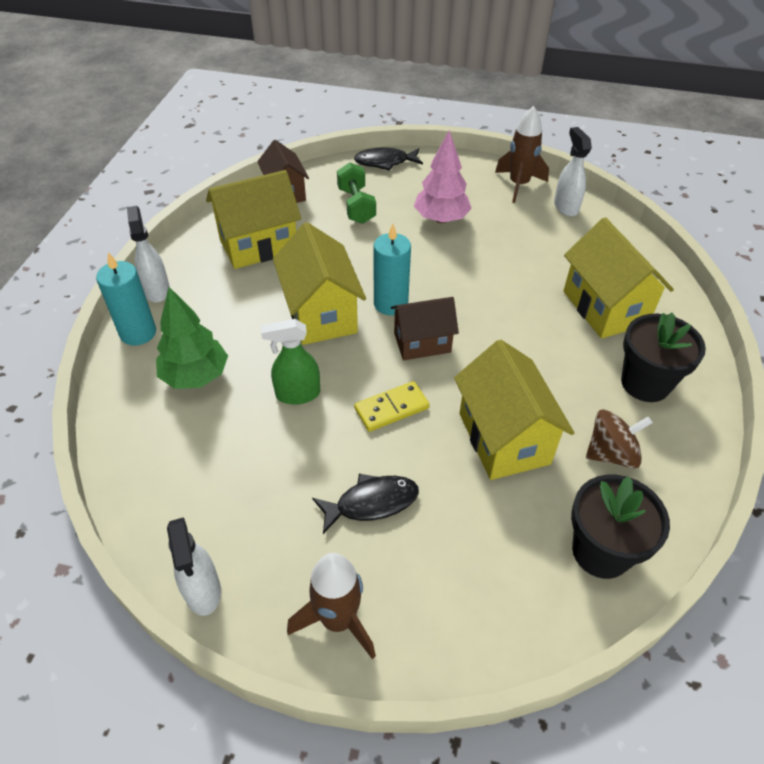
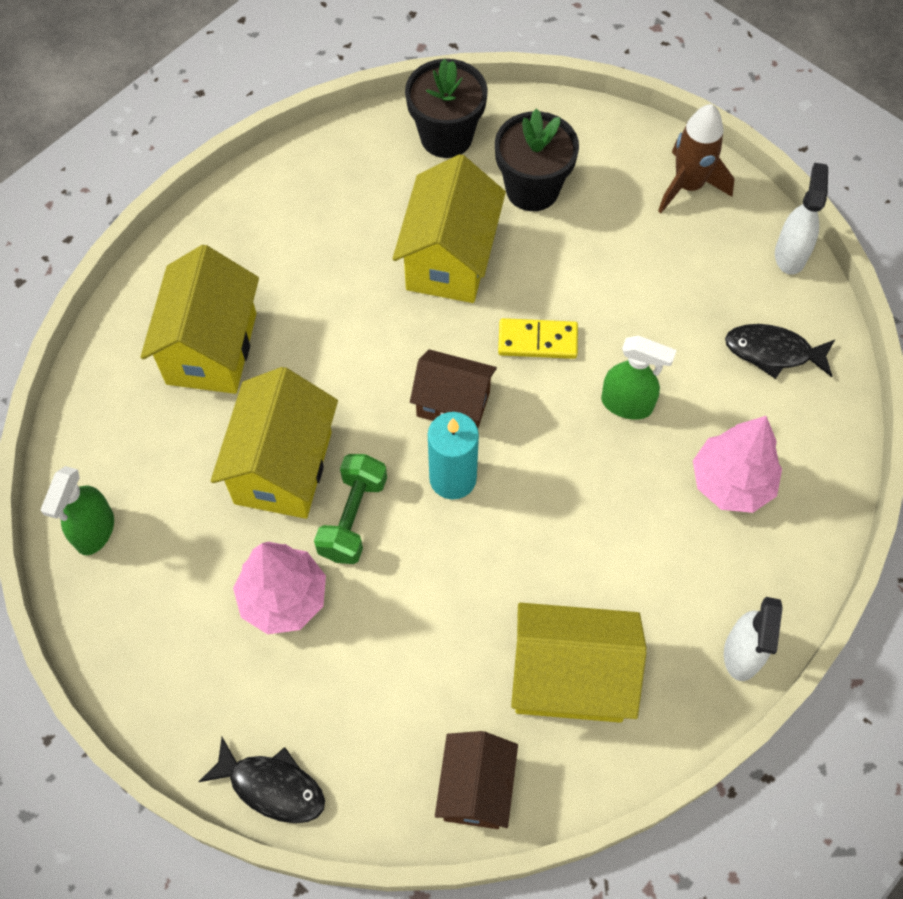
camera: 150 degrees left, 15 degrees up
(138, 333) = (784, 586): turquoise candle -> none
(196, 376) = (731, 483): green tree -> pink tree
(321, 314) = (546, 504): yellow house -> yellow house (283, 467)
(356, 206) = (385, 694): green dumbbell -> green dumbbell (353, 517)
(371, 503) = (612, 259): black fish -> black fish (773, 352)
(518, 185) = (115, 613): brown rocket -> none
(565, 207) = (95, 531): white spray bottle -> green spray bottle
(611, 453) = (364, 200): brown spinning top -> none
(645, 383) = (263, 246): black flower pot -> black flower pot (532, 189)

